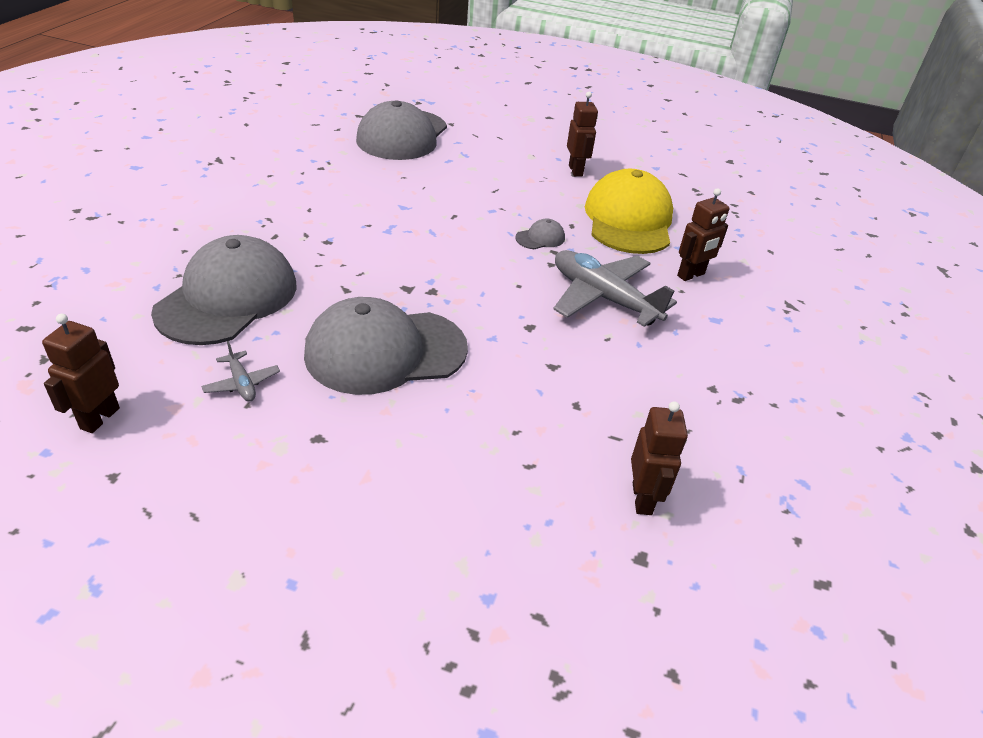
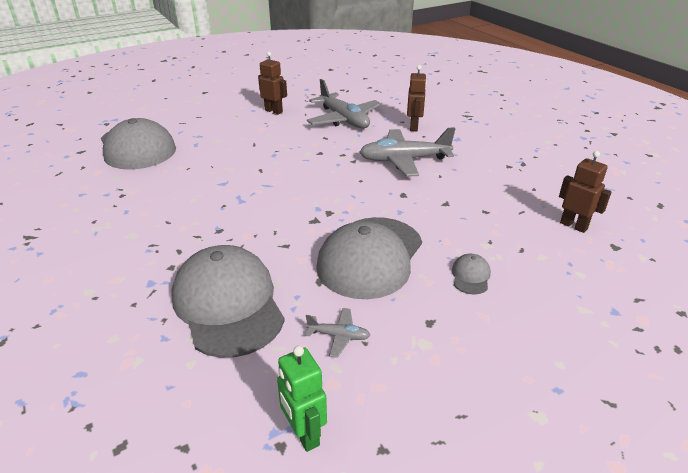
camera: 45 degrees left, 5 degrees down
(99, 418) = (304, 434): brown robot -> green robot
(540, 238) = (324, 152): grey cap -> grey cap (470, 276)
(628, 220) = (344, 119): yellow cap -> grey plane

